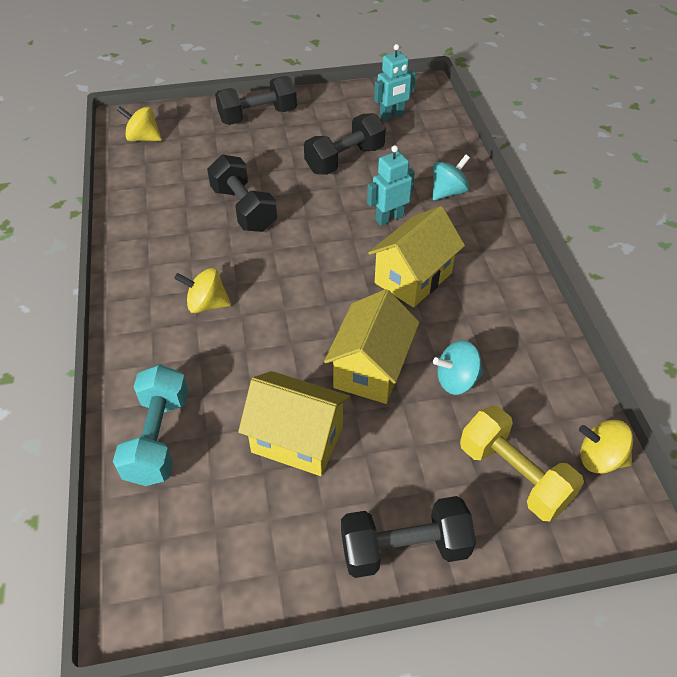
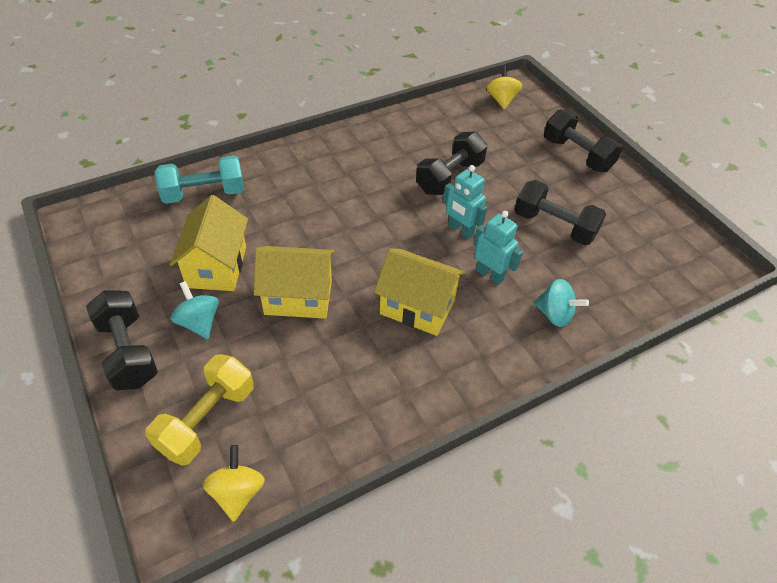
camera: 70 degrees right, 0 degrees up
(207, 304) = (334, 184): yellow spinning top -> none
(392, 115) = (649, 247): turquoise robot -> turquoise robot (460, 230)
(456, 380) = (302, 361): turquoise spinning top -> turquoise spinning top (199, 322)

